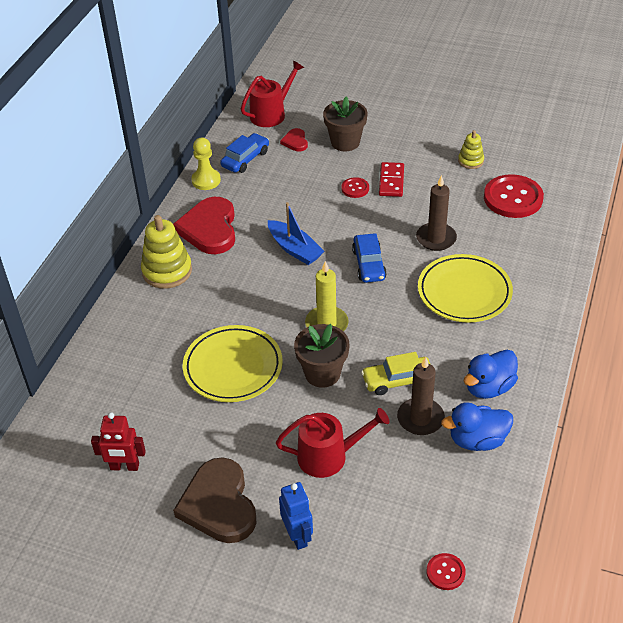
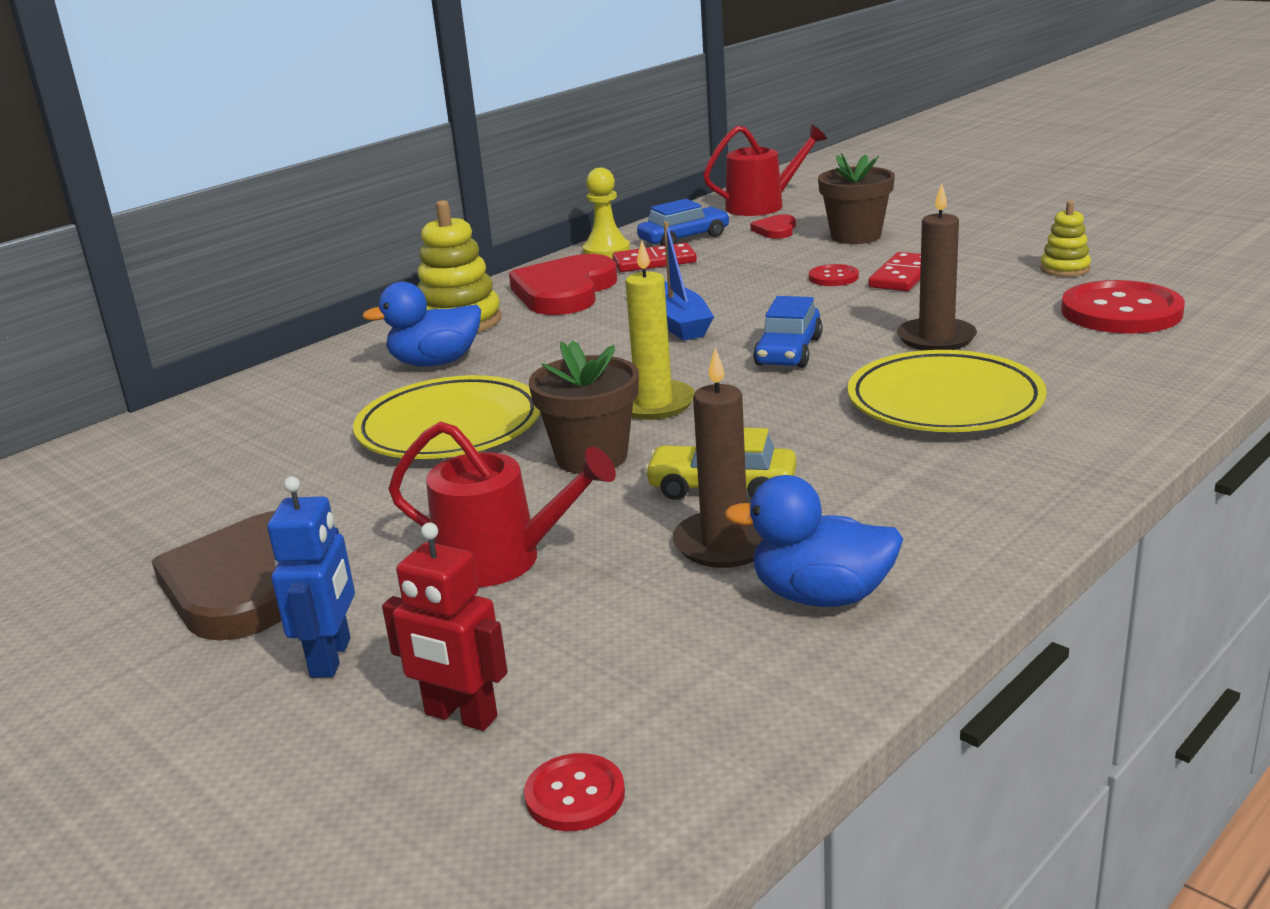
camera: 25 degrees right, 20 degrees down
(124, 467) = (157, 507): red robot -> red robot (460, 716)
(243, 188) = (654, 262): none -> red domino
(488, 387) = (904, 526): blue duck -> blue duck (435, 363)

